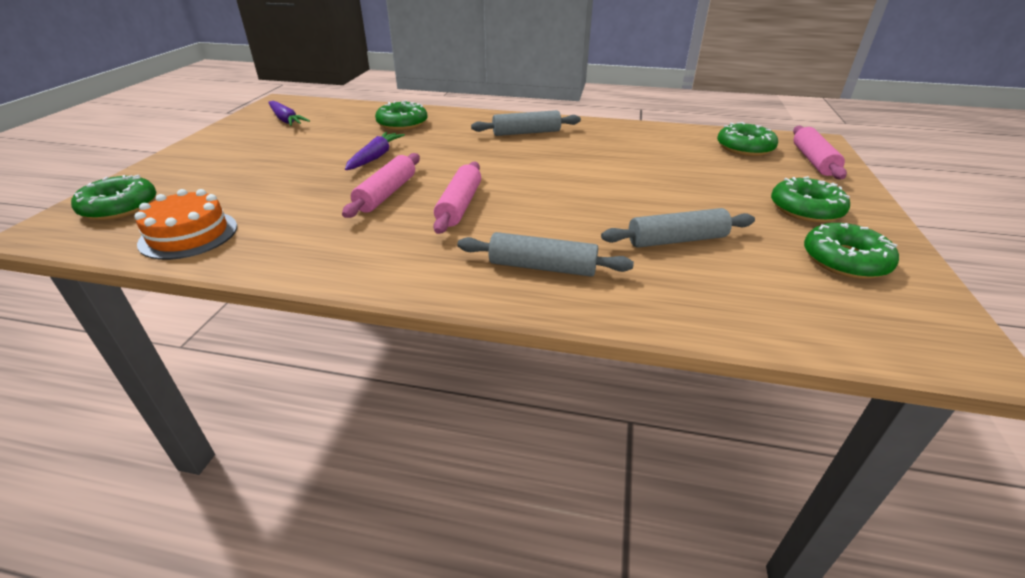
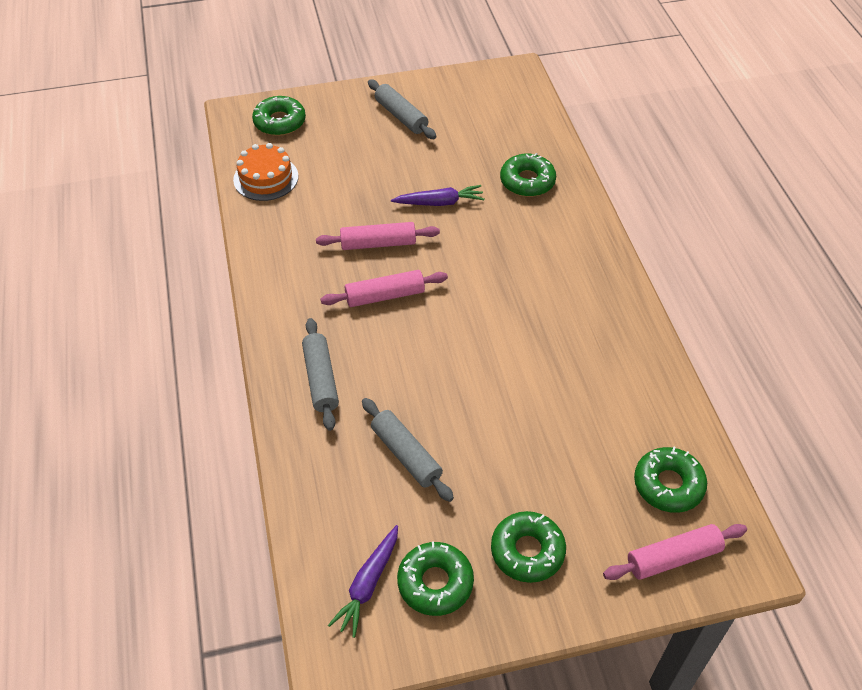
camera: 65 degrees right, 15 degrees up
(286, 120) = (477, 104): purple carrot -> purple carrot (368, 584)
(526, 133) = (572, 281): grey rolling pin -> grey rolling pin (401, 116)

